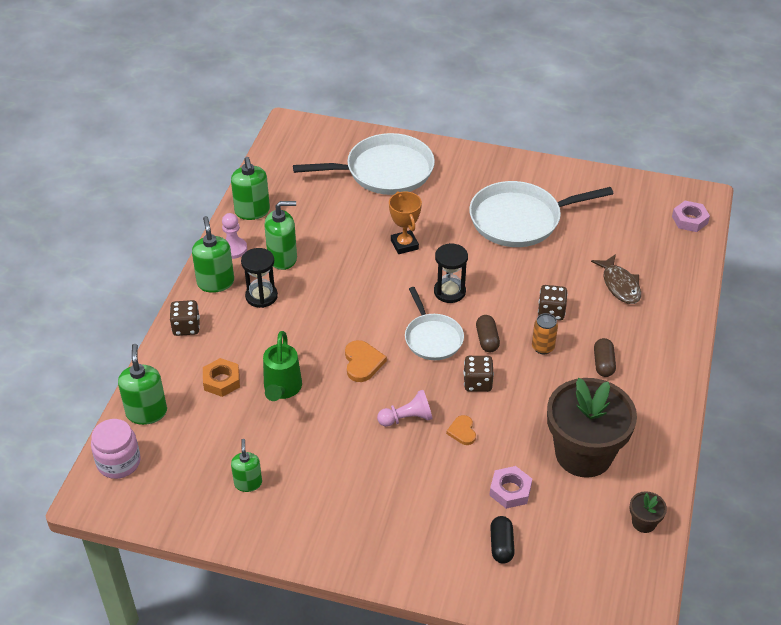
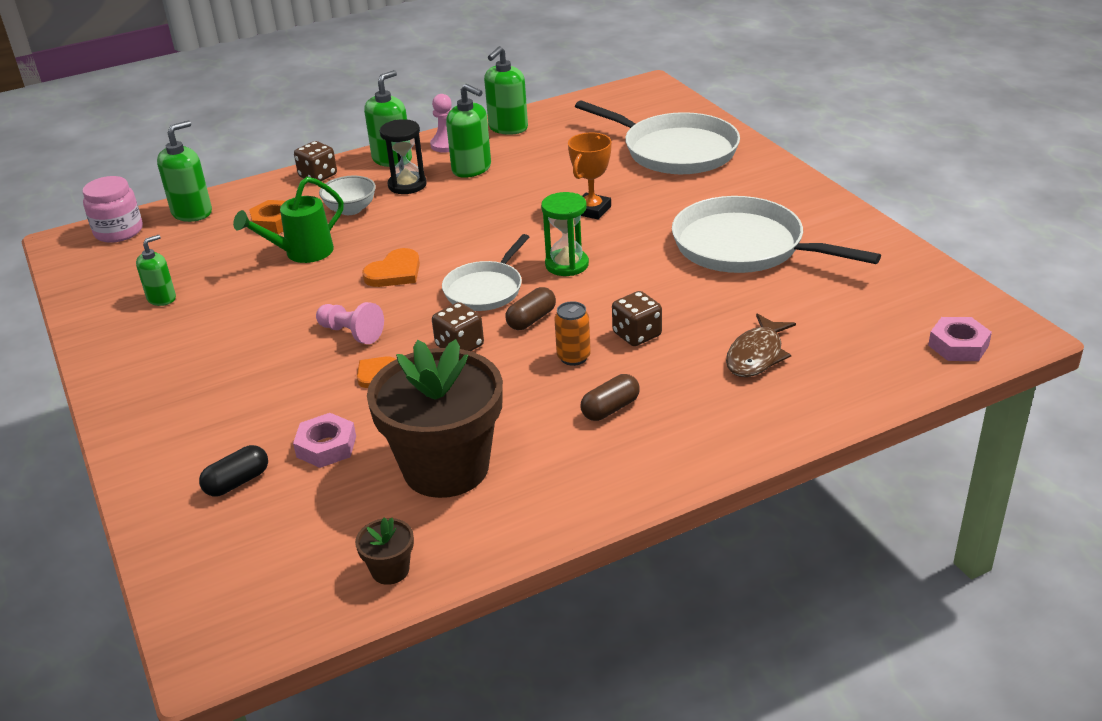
camera: 50 degrees right, 10 degrees down
(256, 338) = (350, 209): none -> white bowl
(449, 292) = (567, 265): black hourglass -> green hourglass

